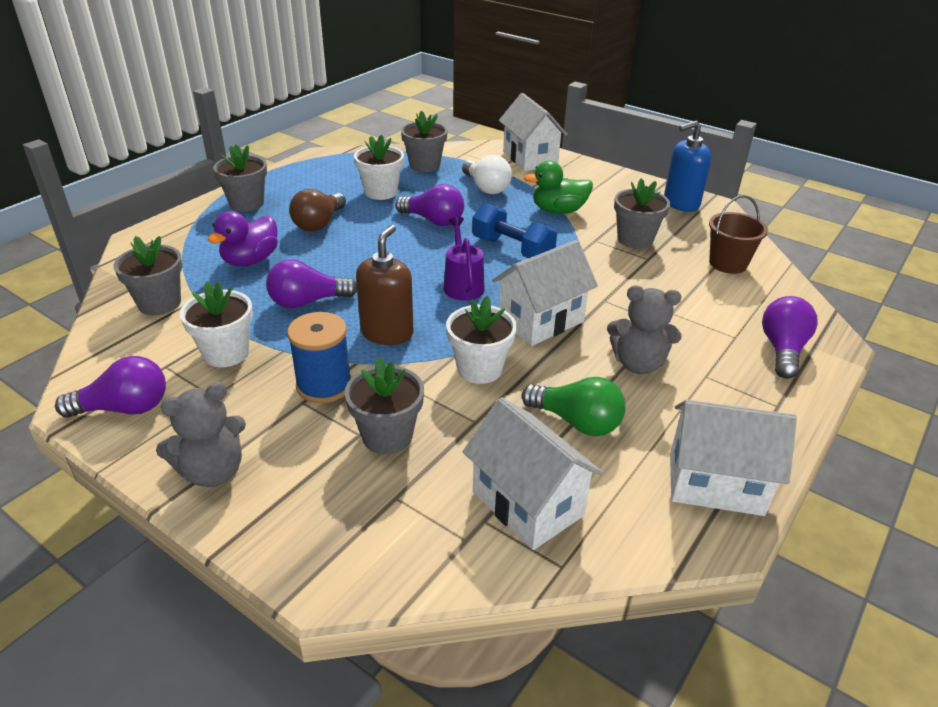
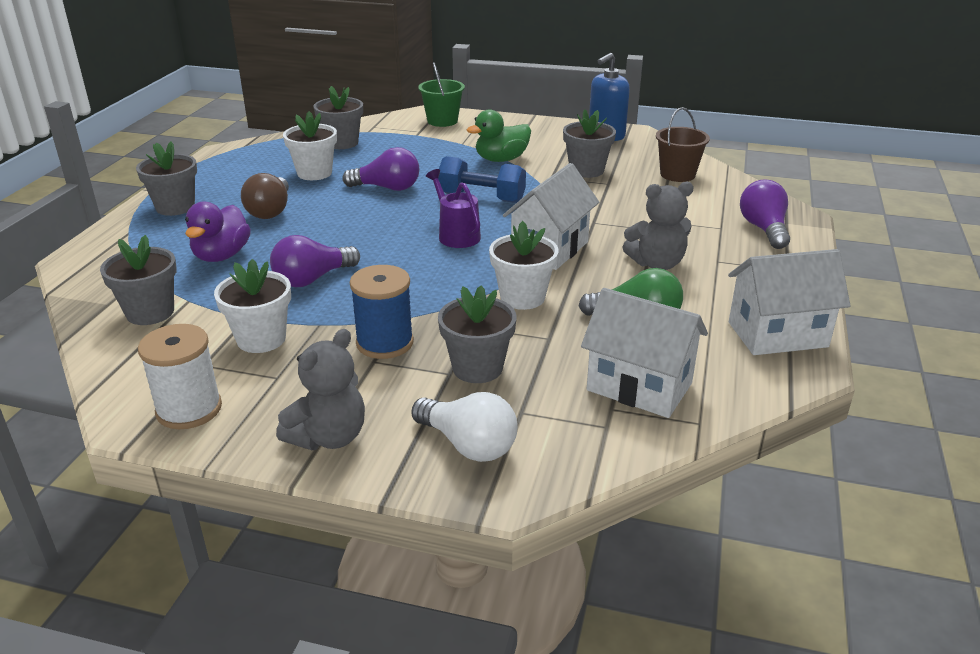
camera: 20 degrees left, 5 degrees down
(125, 408) = (189, 409): purple light bulb -> white spool
(387, 333) = (413, 288): brown soap dispenser -> none
(486, 188) = (418, 152): white light bulb -> white light bulb (468, 445)
(530, 158) = (442, 121): white house -> green bucket

